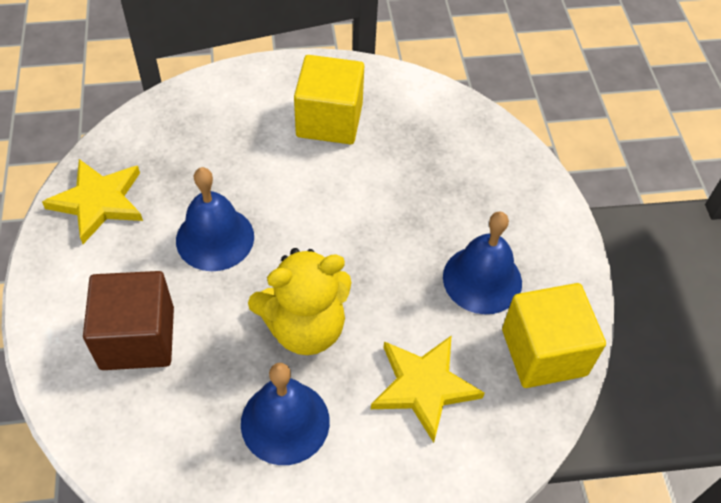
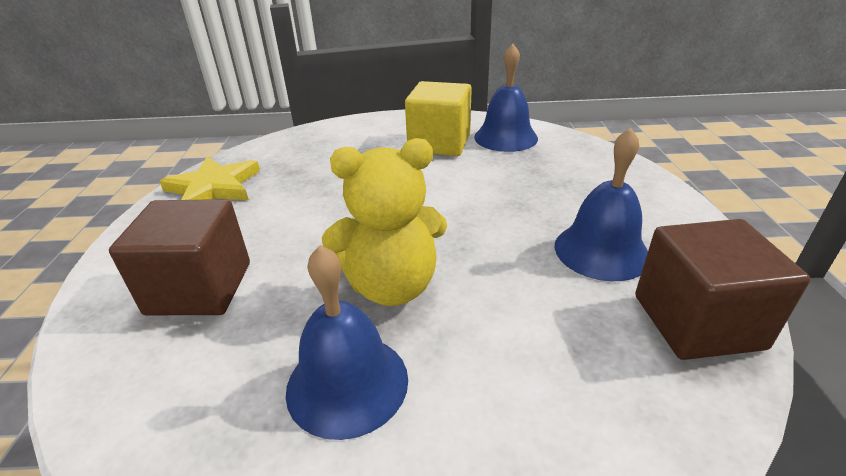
camera: 10 degrees right, 20 degrees down
(215, 238) = (313, 213): blue bell -> blue bell (505, 137)
(423, 387) = (538, 352): yellow star -> none
(544, 352) = (697, 321): yellow cube -> brown cube

